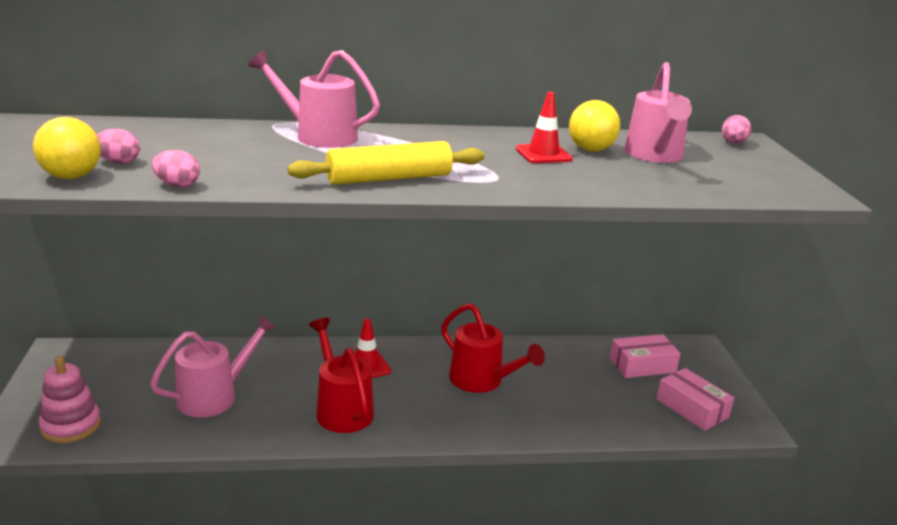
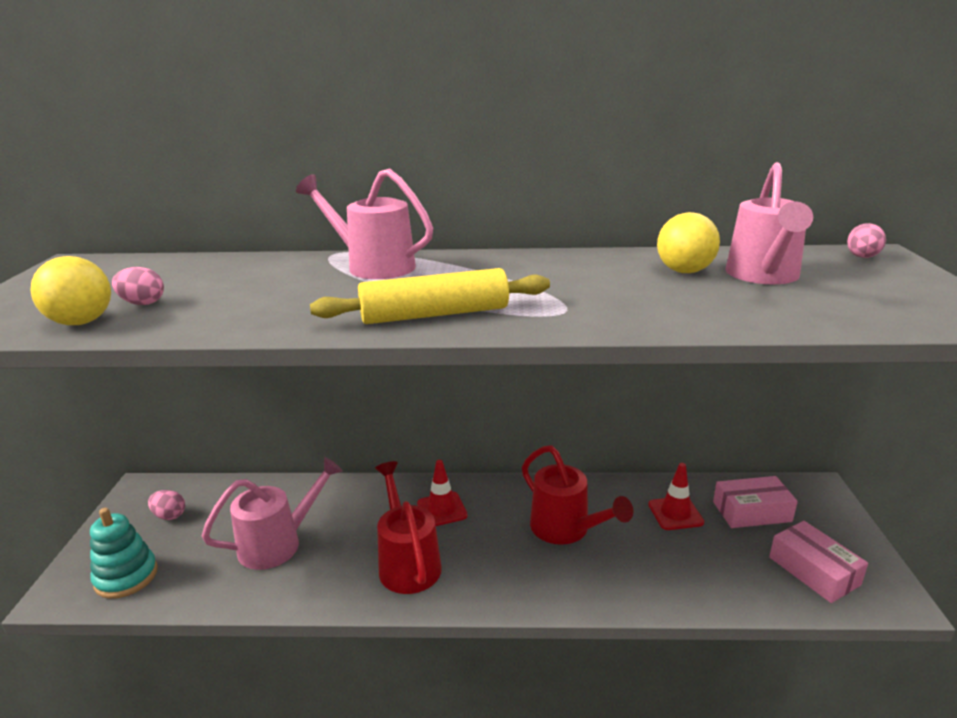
camera: 10 degrees right, 0 degrees up
(71, 426) = (126, 577): pink stacking toy -> turquoise stacking toy
(177, 185) = (189, 329): pink egg -> pink egg (169, 515)
(543, 154) = (626, 279): red traffic cone -> red traffic cone (675, 513)

